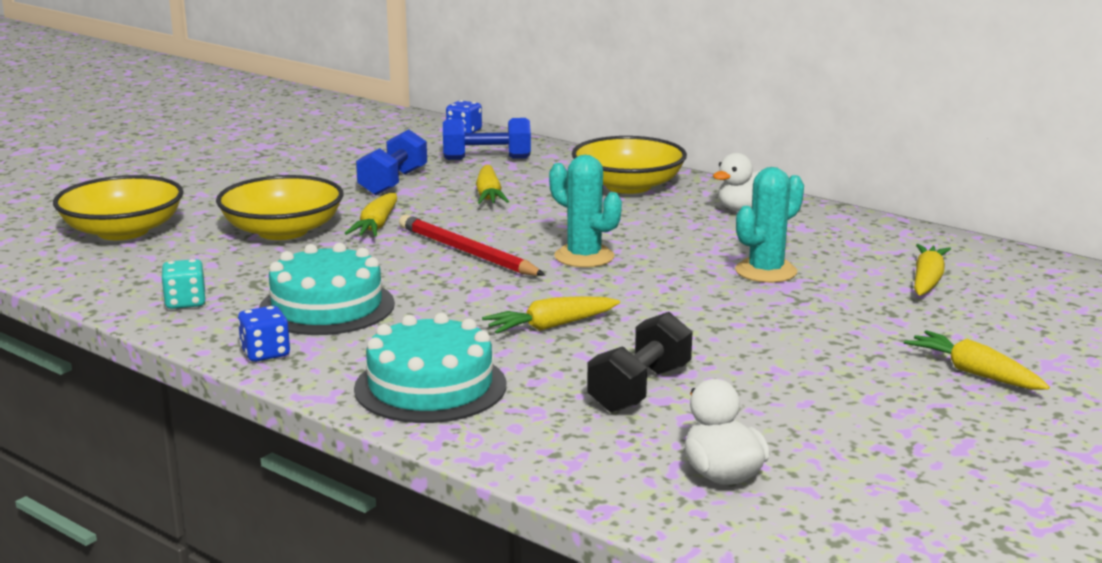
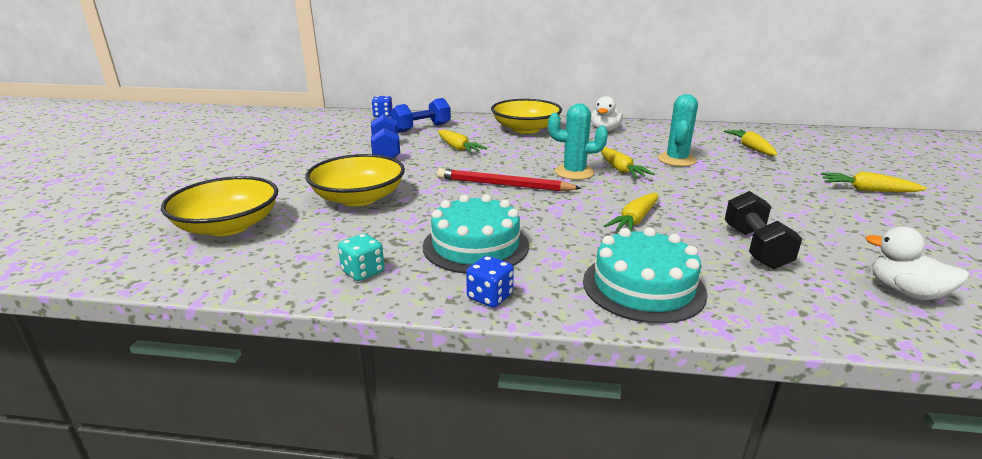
camera: 30 degrees left, 5 degrees up
(376, 226) = (419, 180): yellow carrot -> yellow carrot (620, 170)

